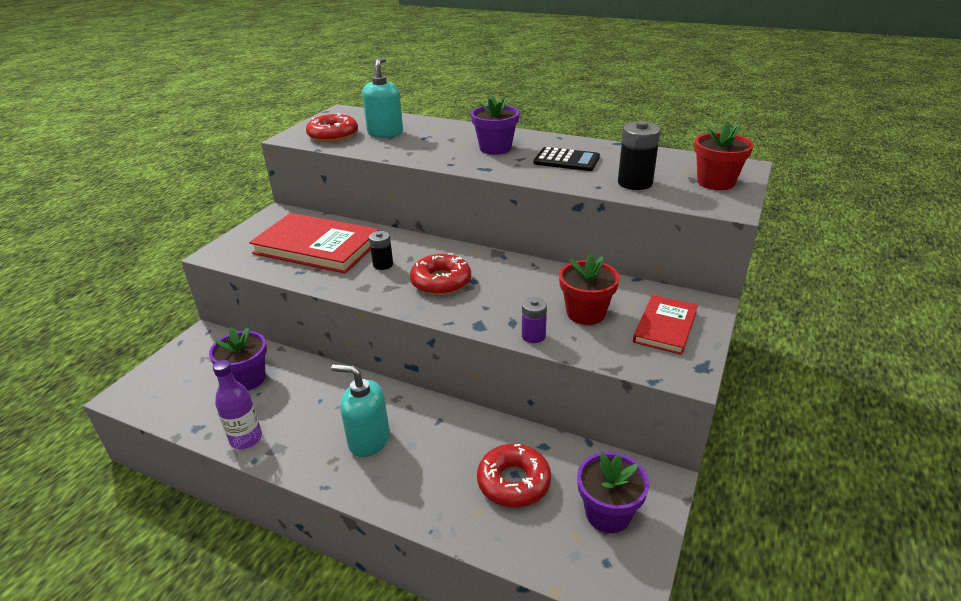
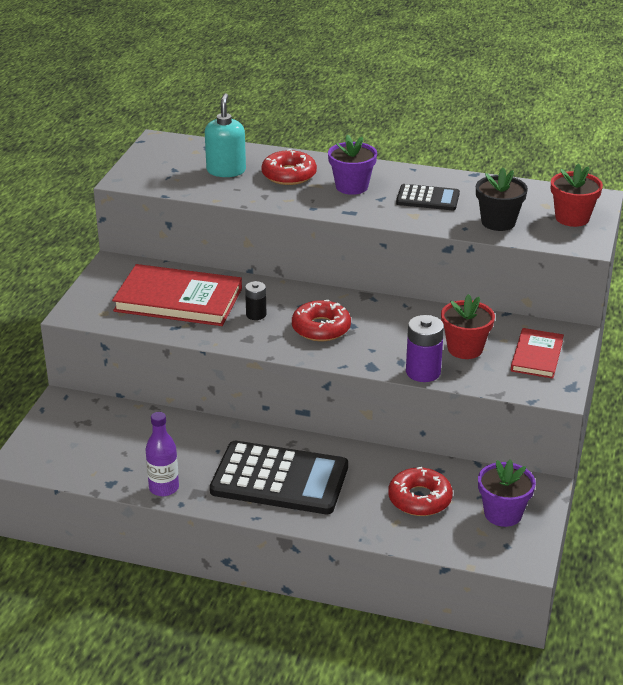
camera: 10 degrees left, 0 degrees up
(247, 379) = (135, 438): purple flower pot -> none
(333, 135) = (169, 176): red donut -> red donut (289, 175)
(368, 440) = (279, 479): turquoise soap dispenser -> black calculator
(533, 336) = (423, 372): purple battery -> purple battery, size x1.62
(635, 183) = (498, 222): black battery -> black flower pot

